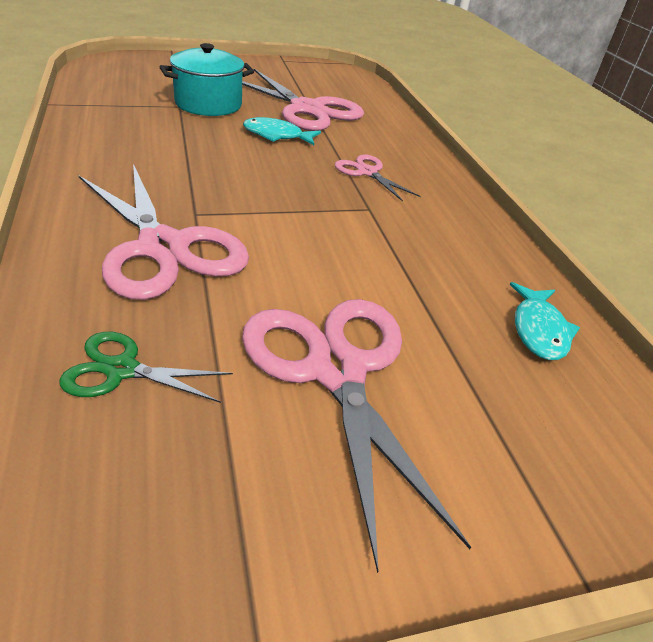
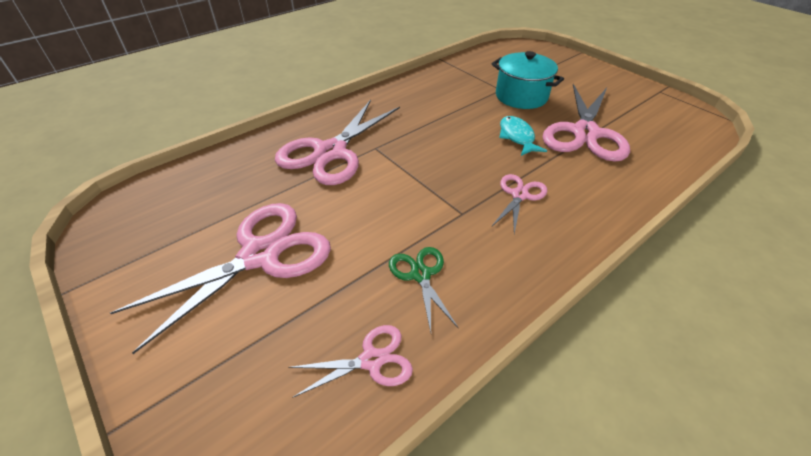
camera: 70 degrees right, 5 degrees up
(122, 370) = (224, 182): green scissors -> green scissors (420, 275)
(539, 330) = (371, 360): turquoise fish -> pink scissors

